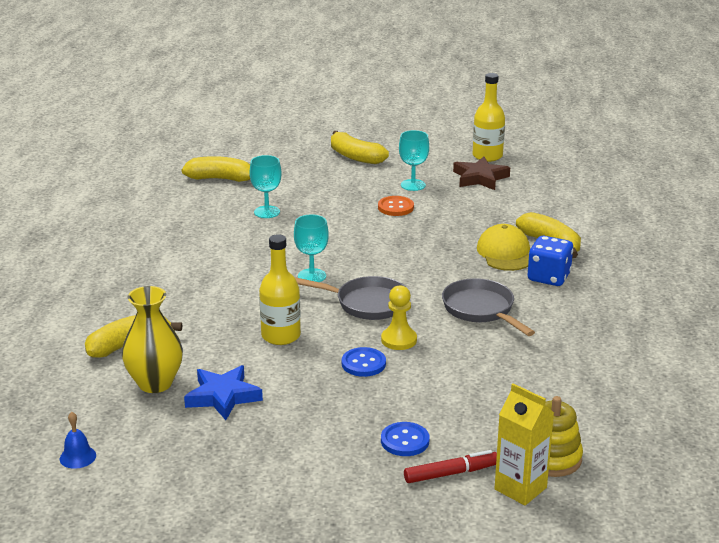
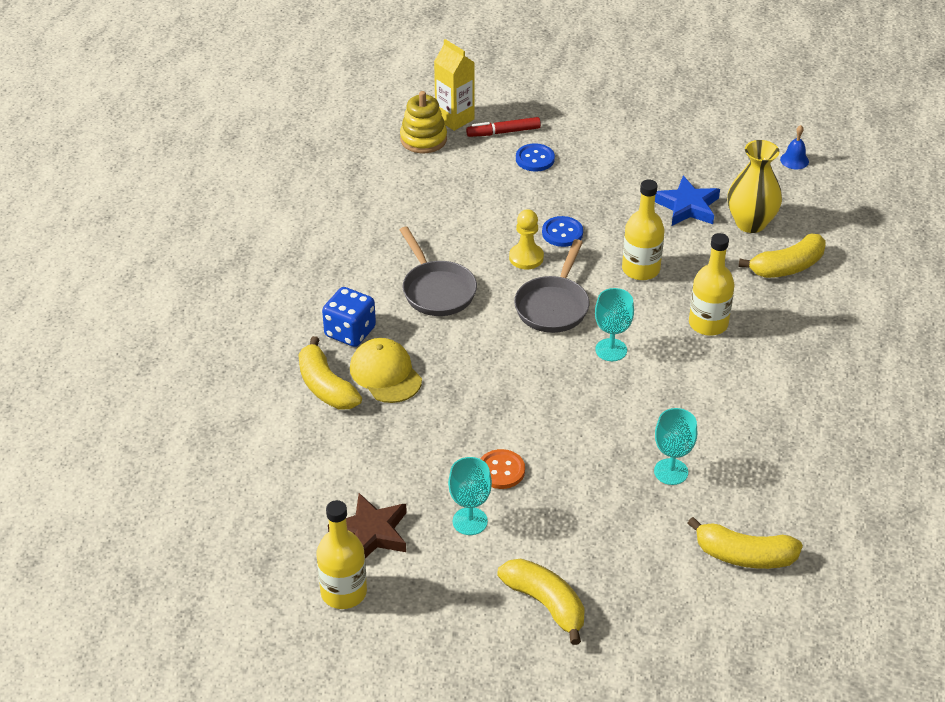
camera: 175 degrees left, 15 degrees up
(220, 297) = (708, 324): none -> yellow bottle
(366, 303) = (553, 306): grey pan -> grey pan turned 90 degrees counterclockwise
(505, 253) = (385, 374): yellow cap -> yellow cap turned 150 degrees clockwise

